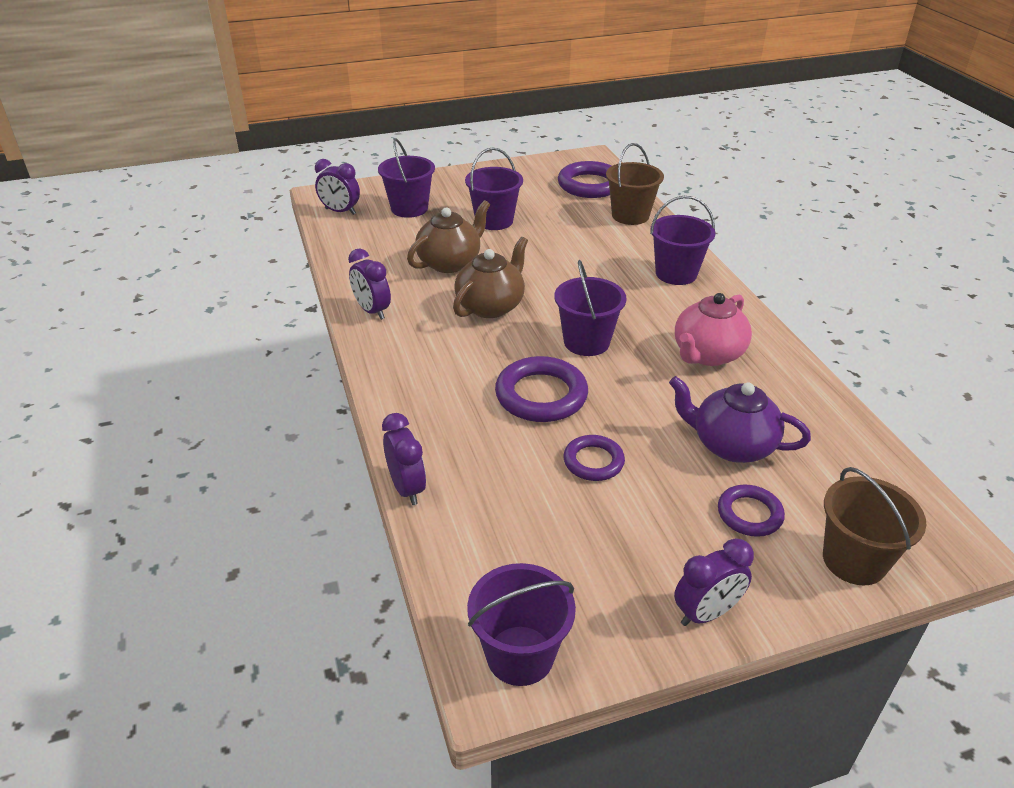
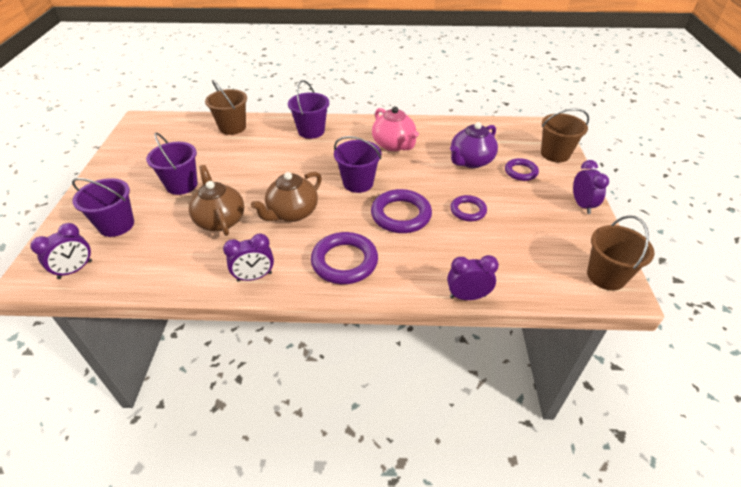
camera: 70 degrees left, 5 degrees up
(491, 306) = (292, 213): brown teapot -> brown teapot turned 105 degrees counterclockwise
(520, 655) = (606, 276): purple bucket -> brown bucket
(590, 185) = (177, 131): purple ring -> purple ring (344, 261)

